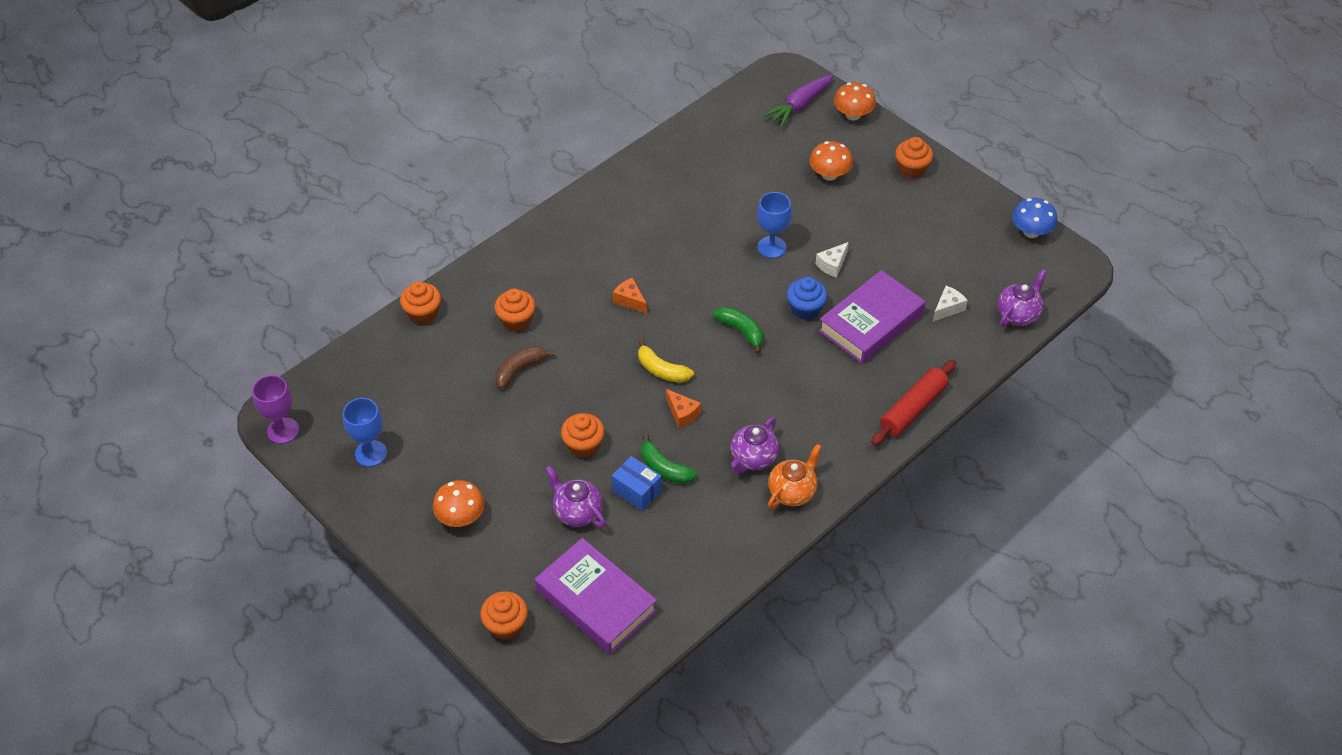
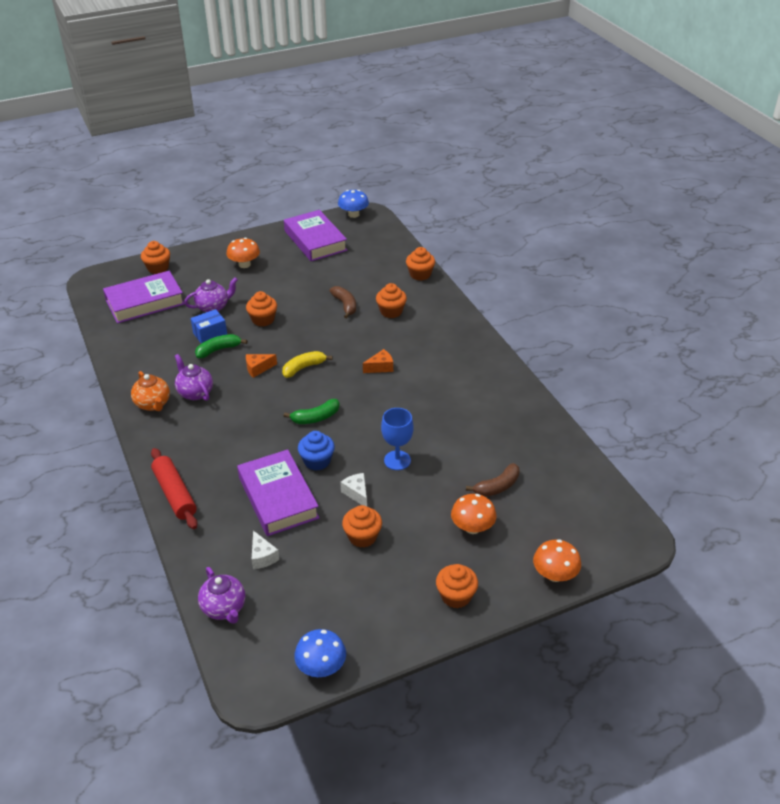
camera: 110 degrees right, 10 degrees down
(283, 430) = (353, 214): purple goblet -> blue mushroom
(371, 453) = (315, 240): blue goblet -> purple book
(769, 168) = (497, 486): none -> brown banana
(800, 105) = (582, 536): purple carrot -> none
(883, 245) = (362, 537): none -> orange cupcake

